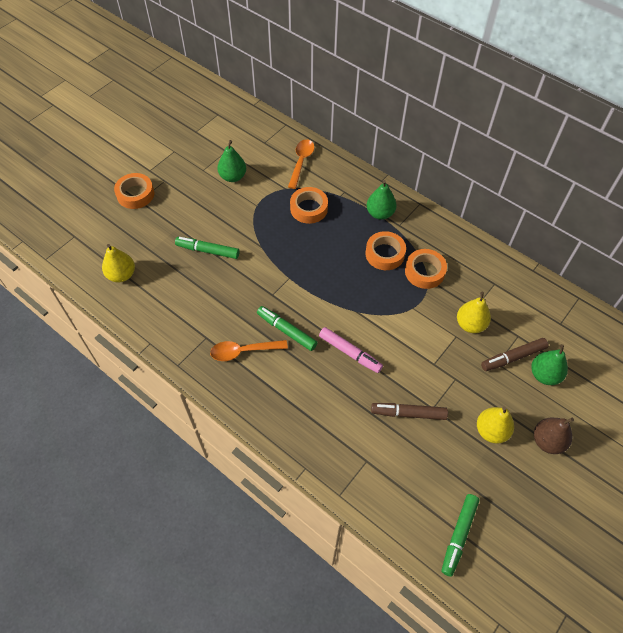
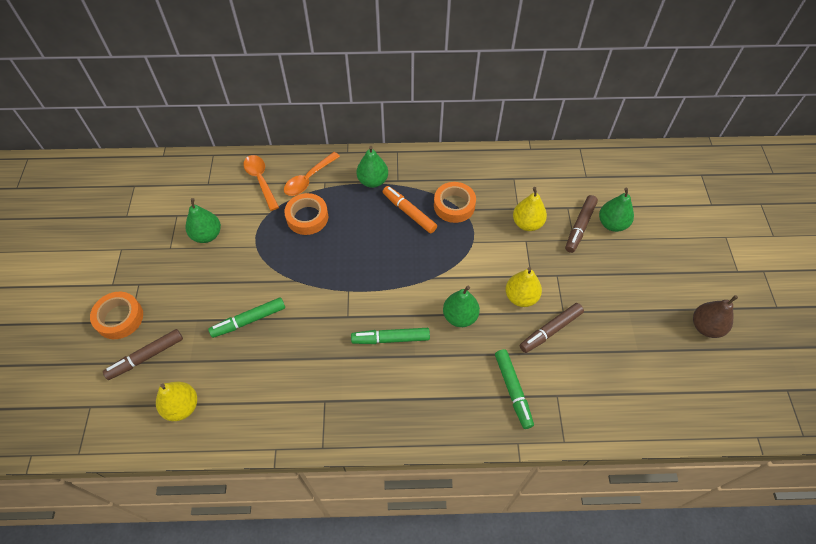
camera: 40 degrees left, 0 degrees up
(129, 229) = (146, 357): none -> brown marker
(243, 351) = (371, 386): orange spoon -> orange spoon (309, 179)
(350, 352) = (460, 316): pink marker -> green pear
(385, 254) = (409, 213): orange tape -> orange marker
(459, 535) = (673, 395): green marker -> green marker (513, 390)
(491, 431) = (618, 296): yellow pear -> yellow pear (521, 297)
(547, 441) = (660, 273): brown pear -> brown pear (706, 327)

